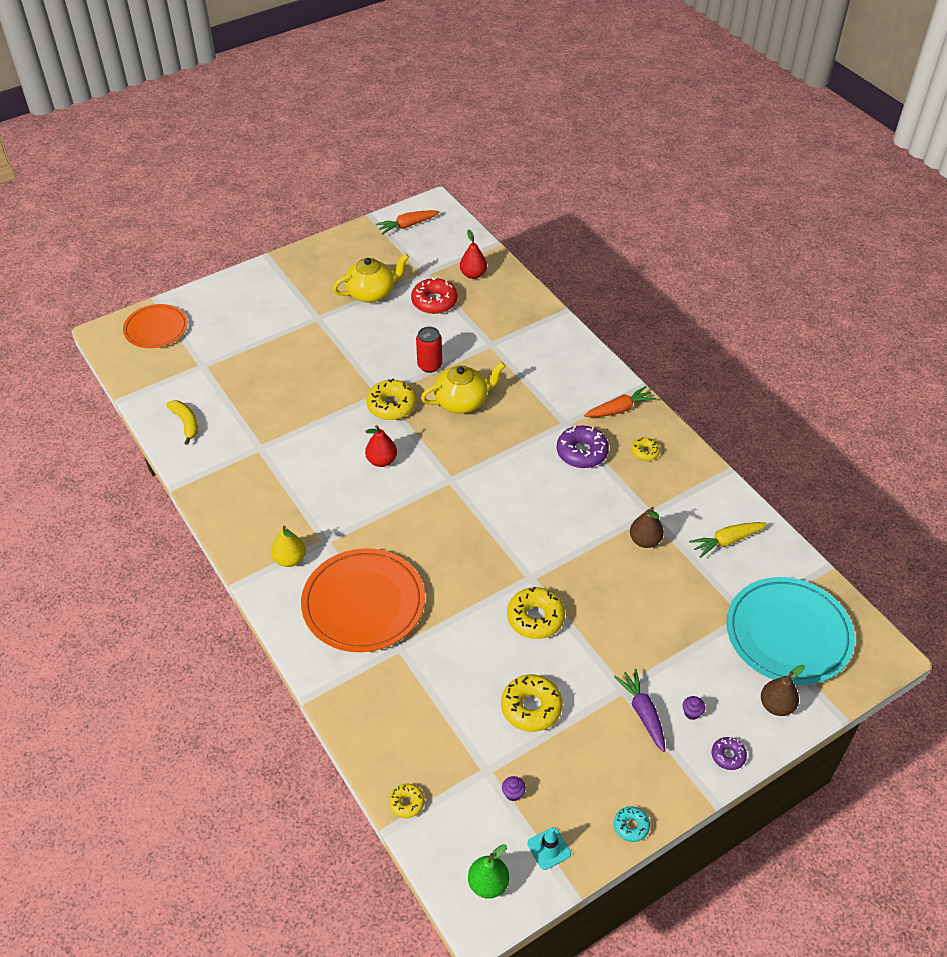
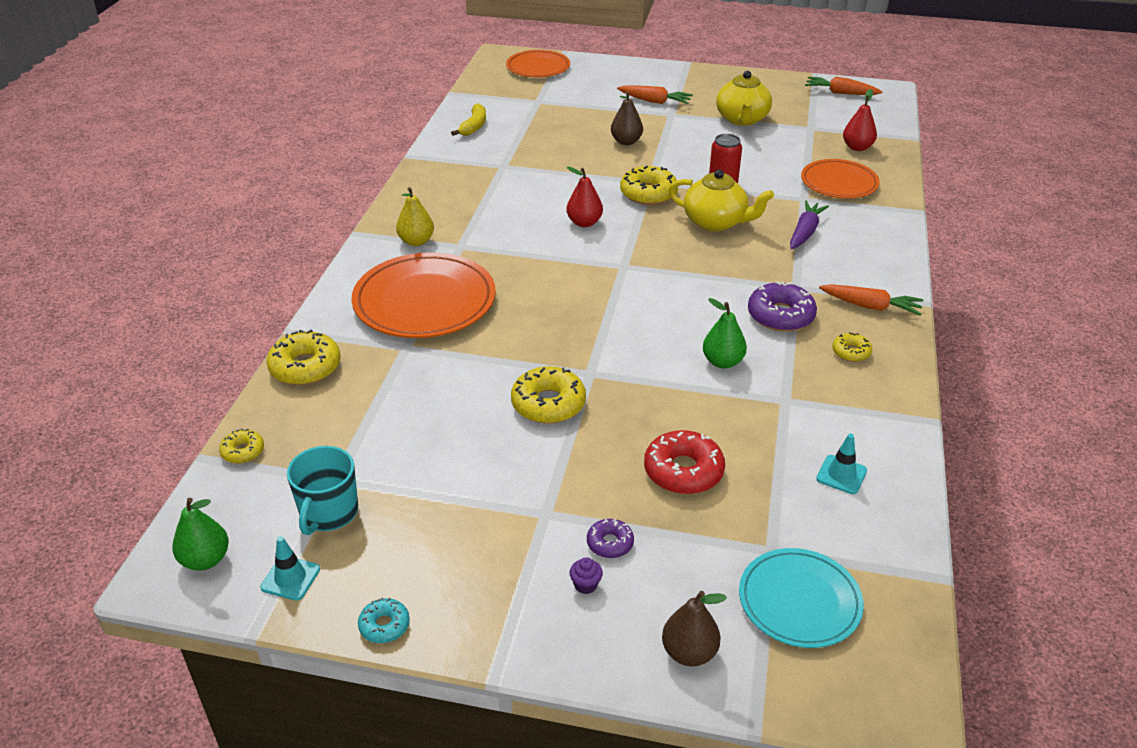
camera: 45 degrees right, 10 degrees down
(290, 312) = (655, 101): none -> orange carrot
(372, 293) = (742, 119): yellow teapot -> yellow teapot turned 75 degrees clockwise
(434, 301) = (791, 148): red donut -> red donut (683, 471)
(496, 315) = (839, 183): none -> orange plate
(513, 793) = (328, 513): purple cupcake -> turquoise mug
(531, 707) = (442, 464): yellow donut -> yellow donut (305, 367)
(590, 511) = (722, 362): none -> green pear
(643, 713) = (536, 546): purple carrot -> purple carrot (805, 232)
(645, 540) = (747, 417): brown pear -> brown pear (626, 141)
(726, 541) = (841, 475): yellow carrot -> turquoise traffic cone
(728, 756) = (568, 651): purple donut -> purple donut (610, 543)
(788, 634) = (799, 601): turquoise plate -> turquoise plate, size x0.63

